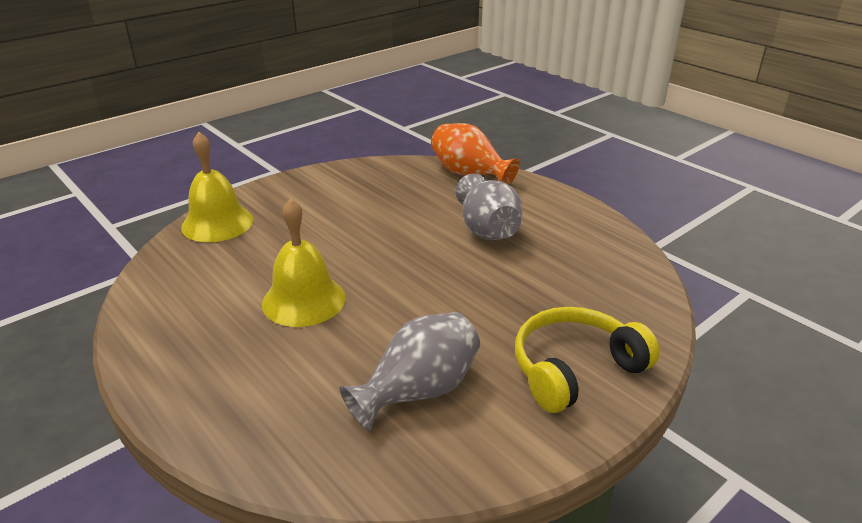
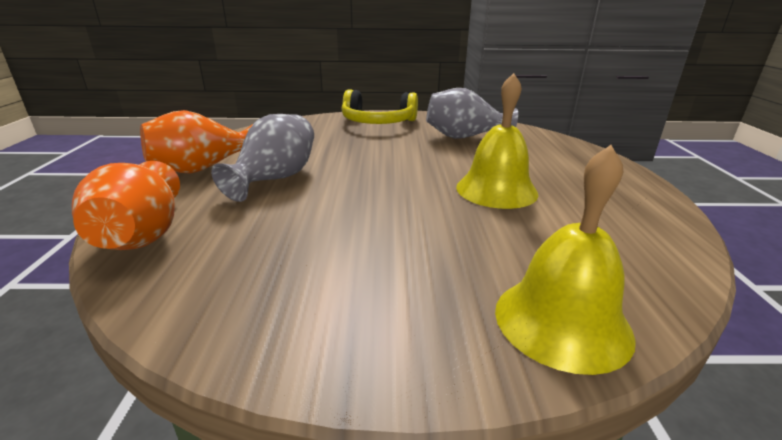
camera: 140 degrees left, 5 degrees down
(555, 214) = (203, 168): none -> orange vase

